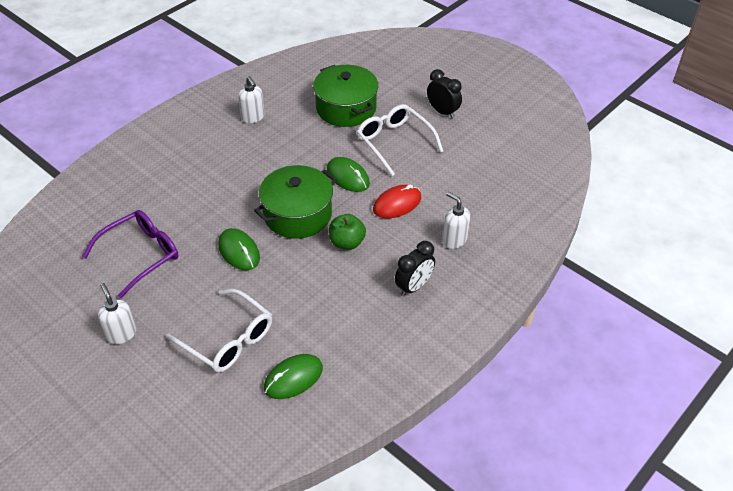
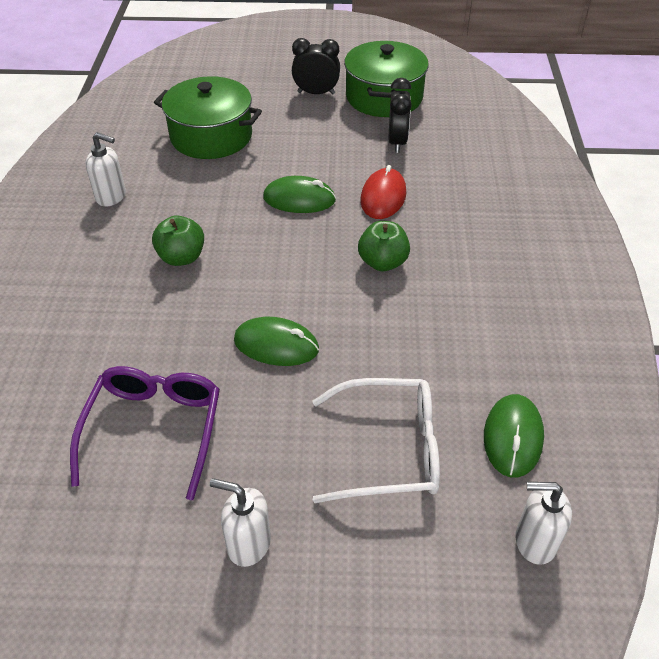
camera: 40 degrees left, 0 degrees up
(248, 174) = (181, 257): none -> green apple
(297, 214) = (294, 266): green pot -> green pot (384, 97)
(395, 143) = (306, 143): white glasses -> none
(413, 287) = (502, 263): black clock -> black clock (397, 142)
(454, 240) = (479, 199): white soap dispenser -> white soap dispenser (534, 541)

